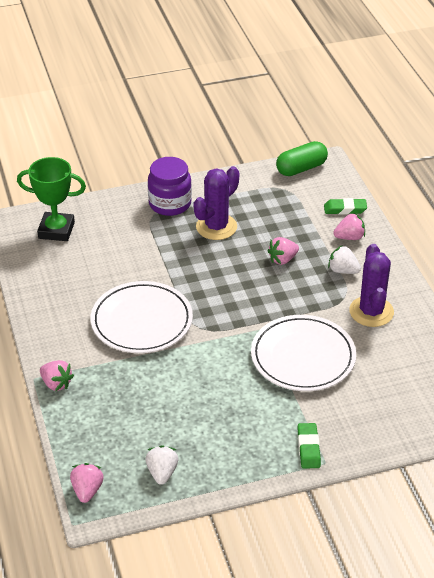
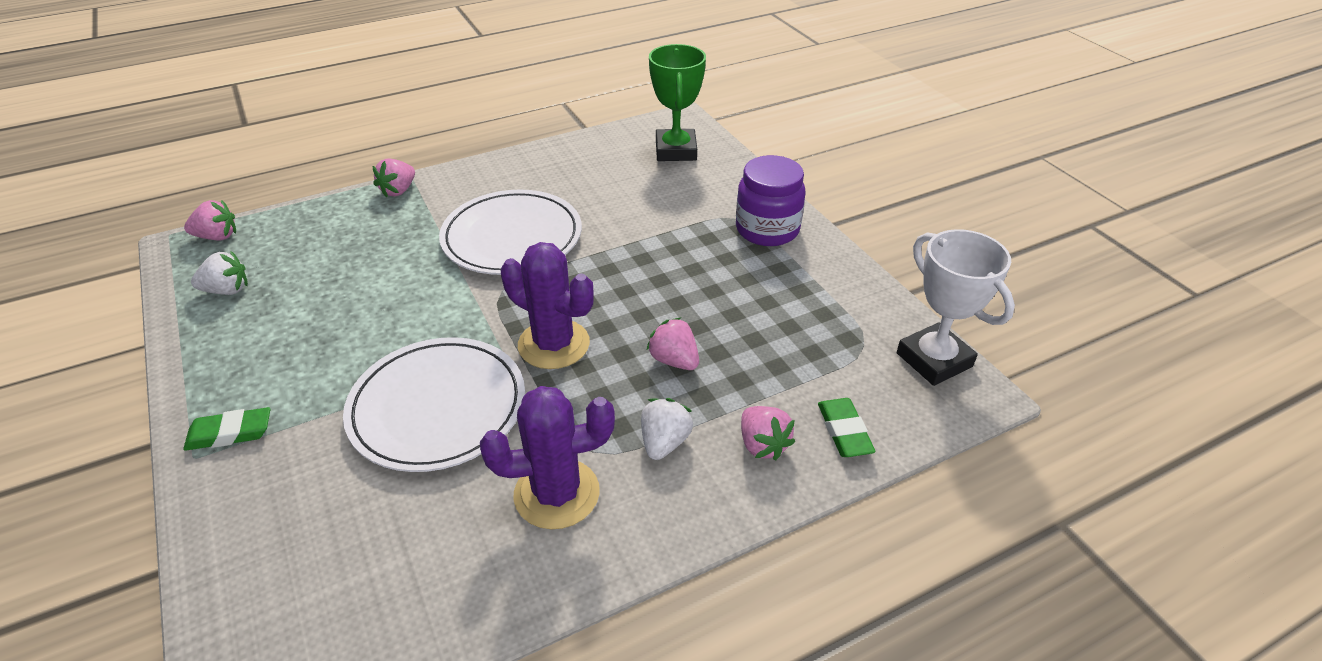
camera: 80 degrees right, 0 degrees up
(216, 227) = (731, 279): purple cactus -> purple cactus (554, 344)
(301, 168) = (934, 360): green capsule -> white trophy

